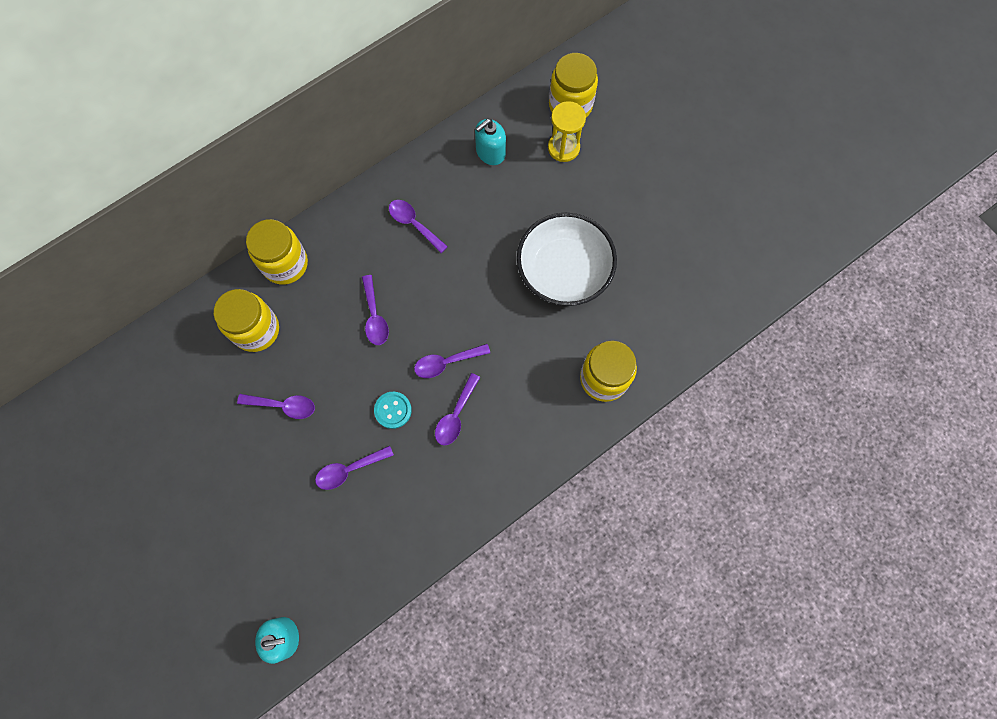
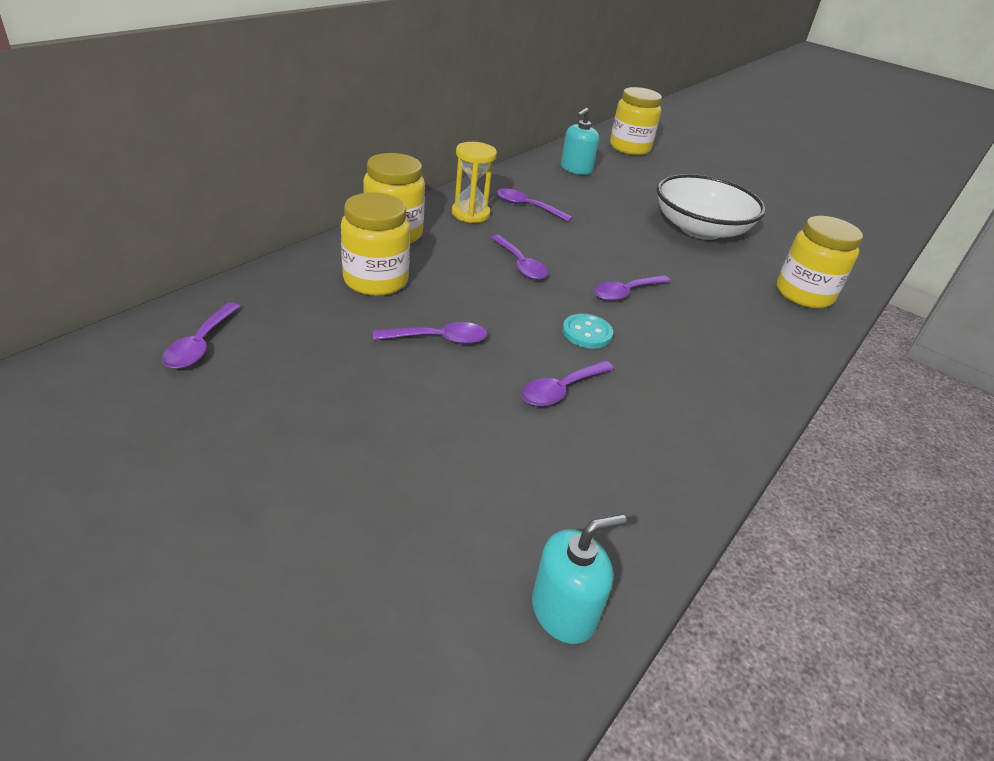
camera: 20 degrees left, 35 degrees down
(456, 415) = (666, 331): purple spoon -> purple spoon (200, 345)
(563, 148) = (641, 167): yellow hourglass -> yellow hourglass (470, 214)

